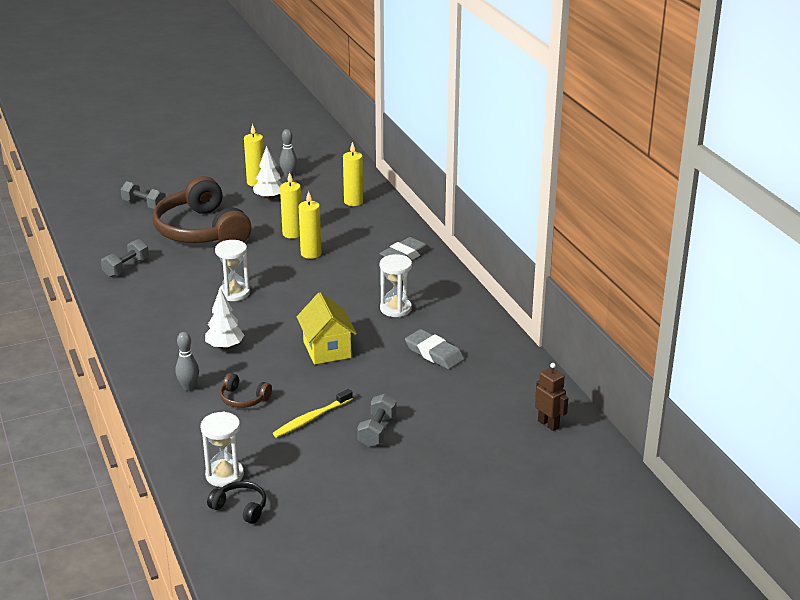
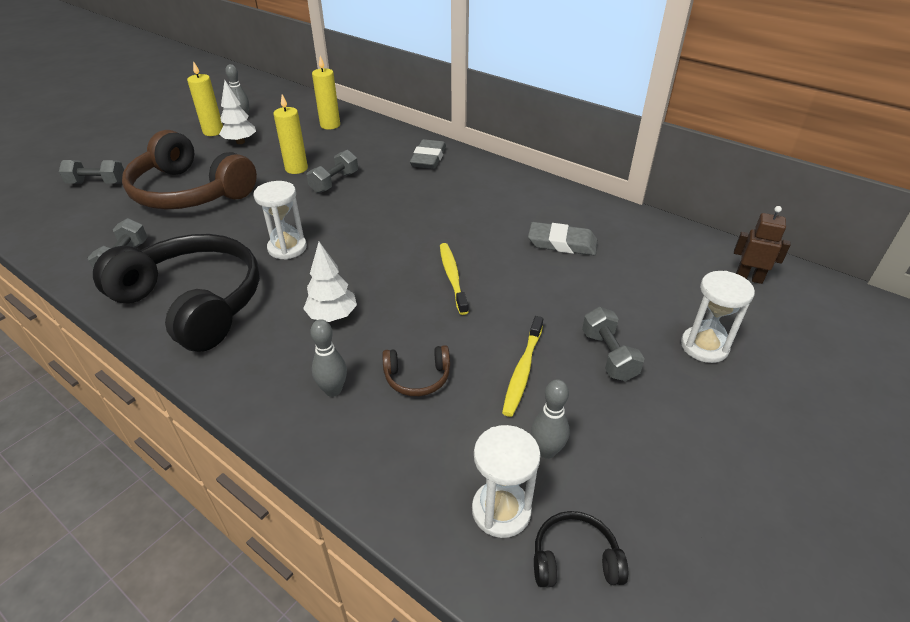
camera: 30 degrees left, 10 degrees up
(148, 310) = (193, 303): none -> black headphones
(279, 461) = (546, 451): none -> grey bowling pin
(311, 254) = (334, 182): yellow candle -> grey dumbbell
(327, 349) = (452, 277): yellow house -> yellow toothbrush
(395, 309) = (475, 210): white hourglass -> white hourglass (704, 346)

